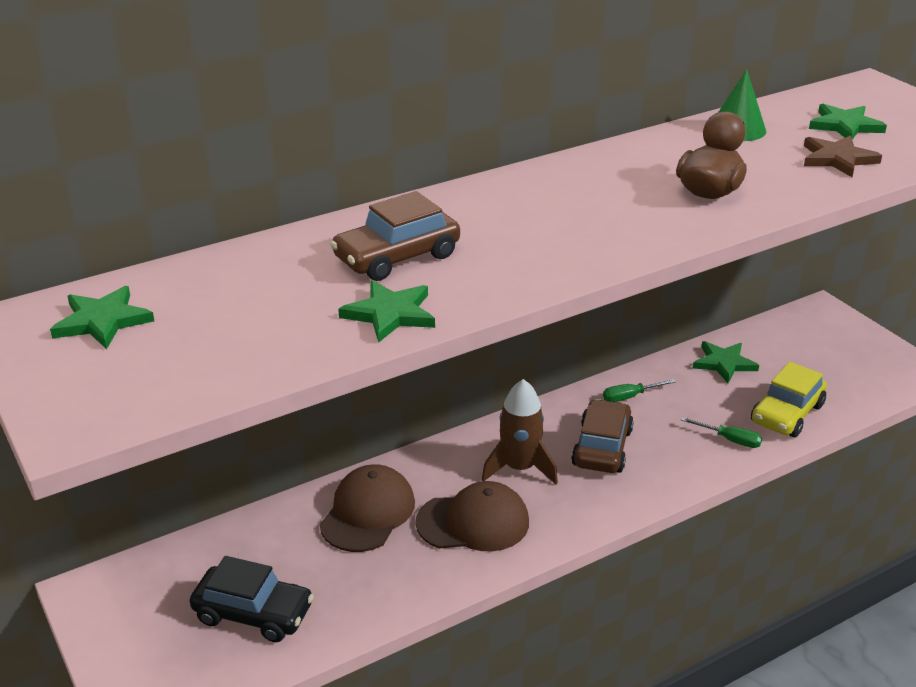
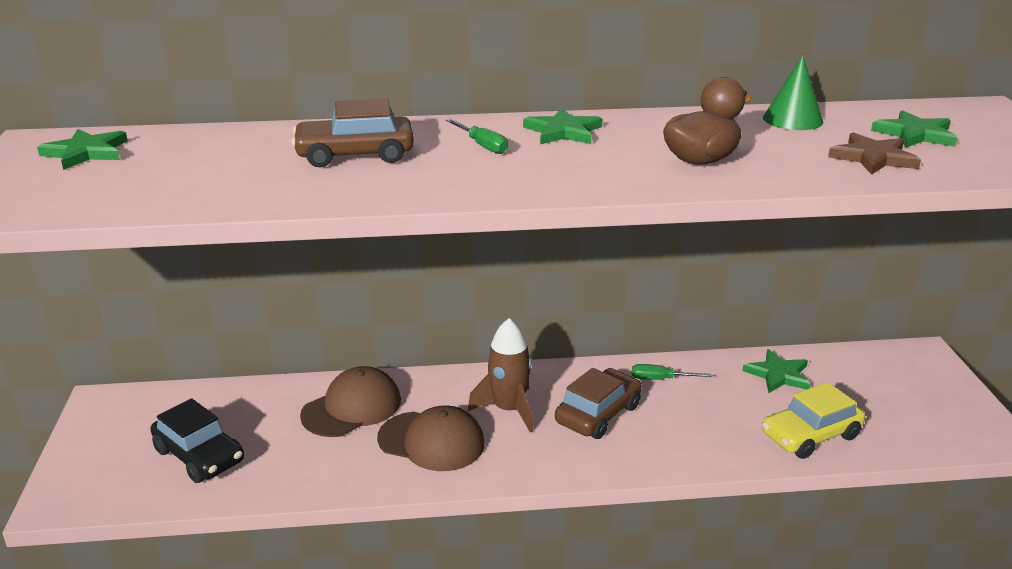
camera: 25 degrees right, 5 degrees down
(390, 314) = (296, 191): green star -> green star (563, 131)
(729, 440) = (730, 442): green screwdriver -> green screwdriver (482, 145)

